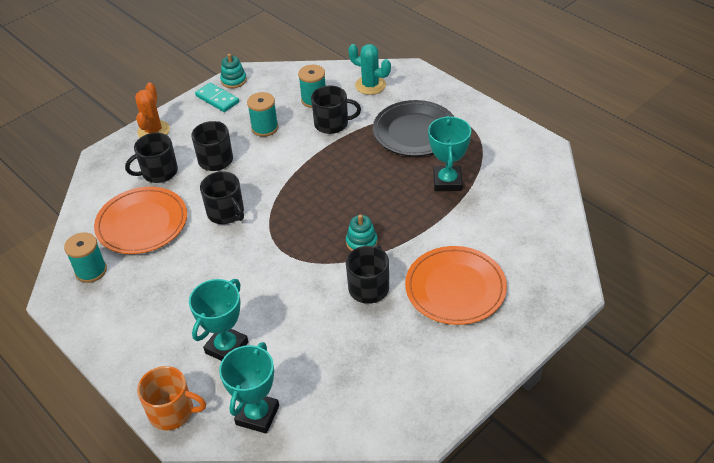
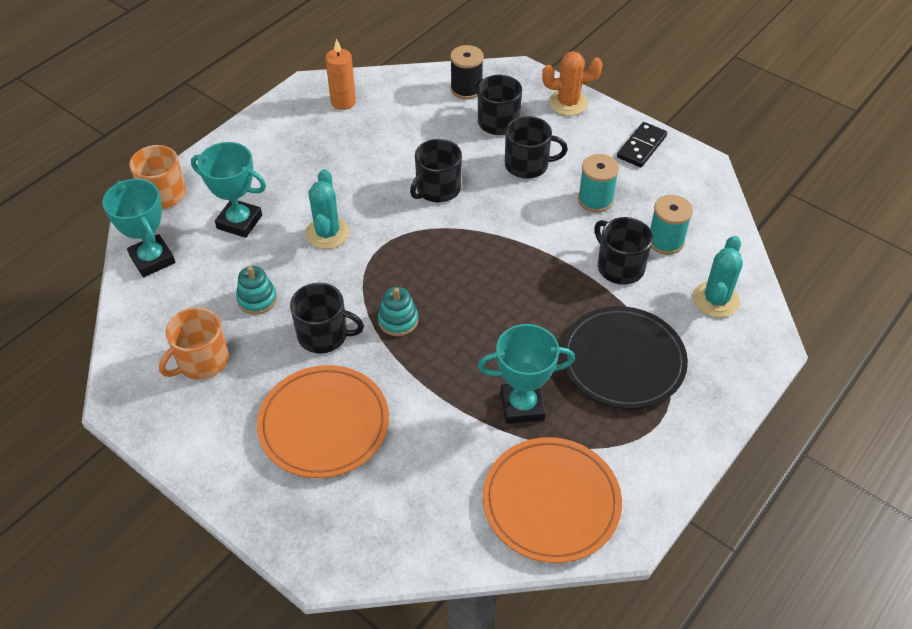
camera: 80 degrees right, 5 degrees up
(91, 271) = (343, 102): turquoise spool -> orange candle
(110, 188) = (466, 89): none -> black spool
(142, 223) = (414, 124): orange plate -> orange plate (551, 502)
(217, 99) = (641, 147): turquoise domino -> black domino
(233, 80) = (684, 155): turquoise stacking toy -> turquoise stacking toy (257, 299)
(257, 284) = (327, 233): none -> turquoise cactus
(257, 415) = (152, 259): turquoise trophy -> turquoise trophy turned 45 degrees clockwise
(332, 124) = (619, 266): black mug -> black mug turned 150 degrees clockwise
(385, 369) = (201, 361): none -> orange mug

